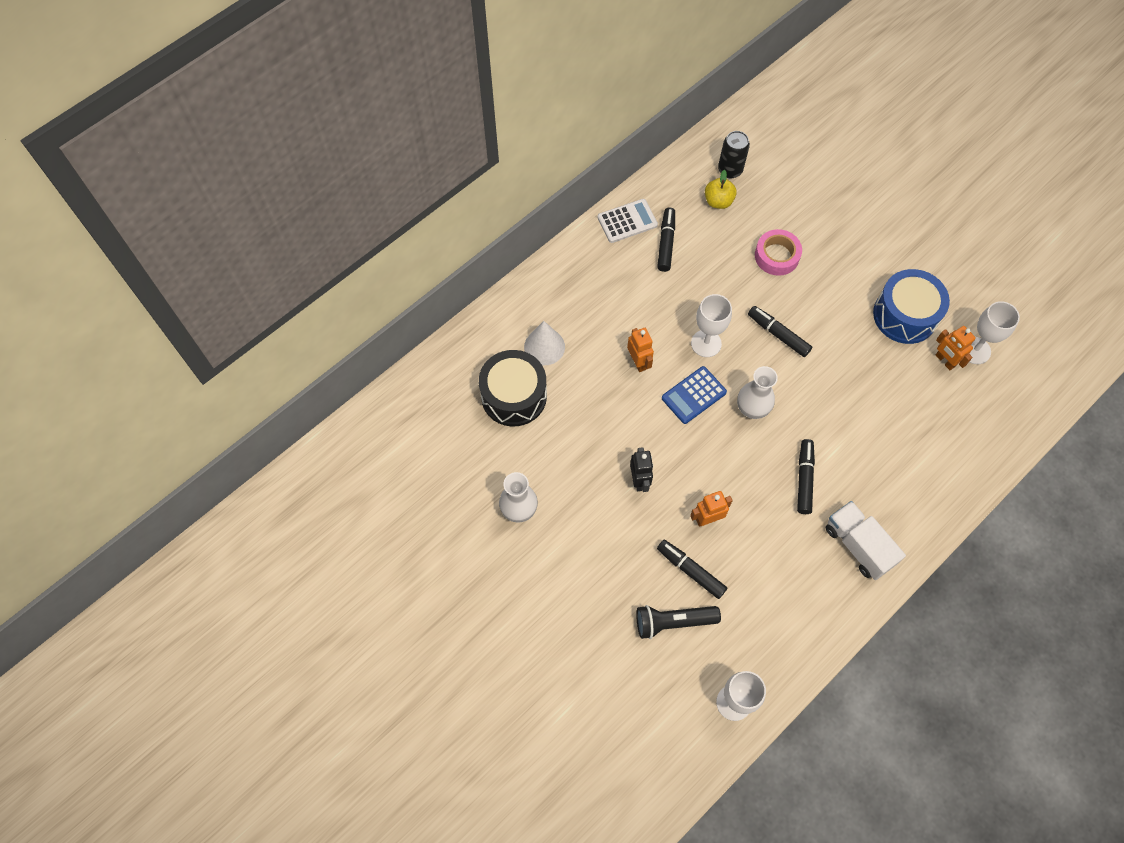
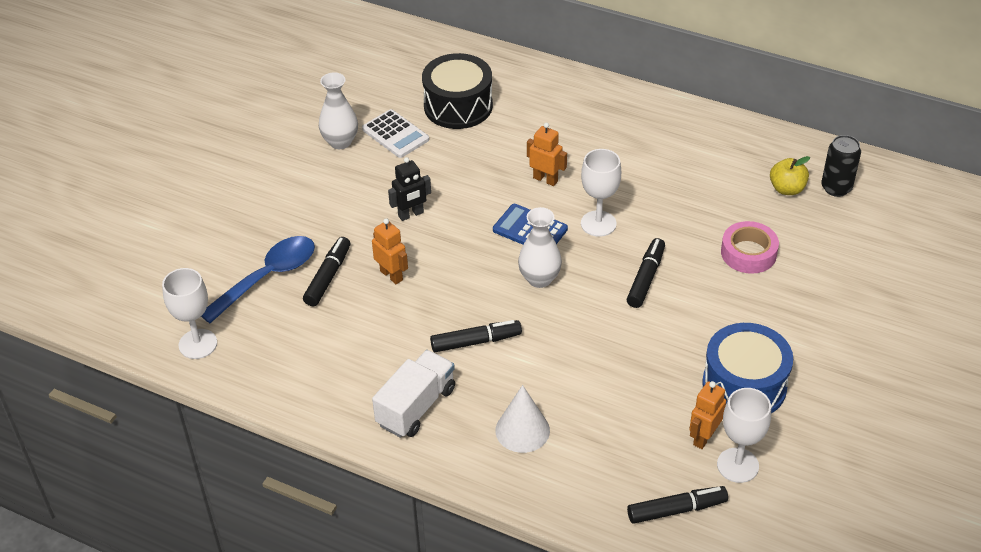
camera: 70 degrees right, 20 degrees down
(544, 347) = (523, 111): white cone -> white cone (522, 430)
(627, 221) = (709, 128): white calculator -> white calculator (395, 134)
(638, 362) = (545, 179): orange robot -> orange robot turned 105 degrees counterclockwise
(666, 243) = (703, 163): black marker -> black marker (676, 510)
(673, 622) = (267, 277): black flashlight -> blue spoon

